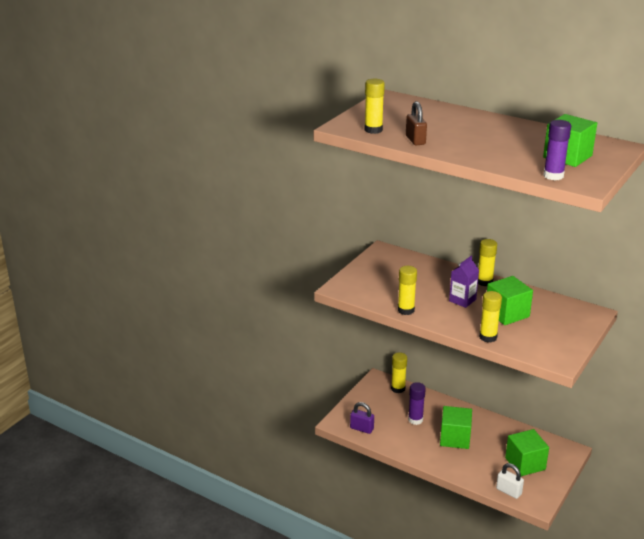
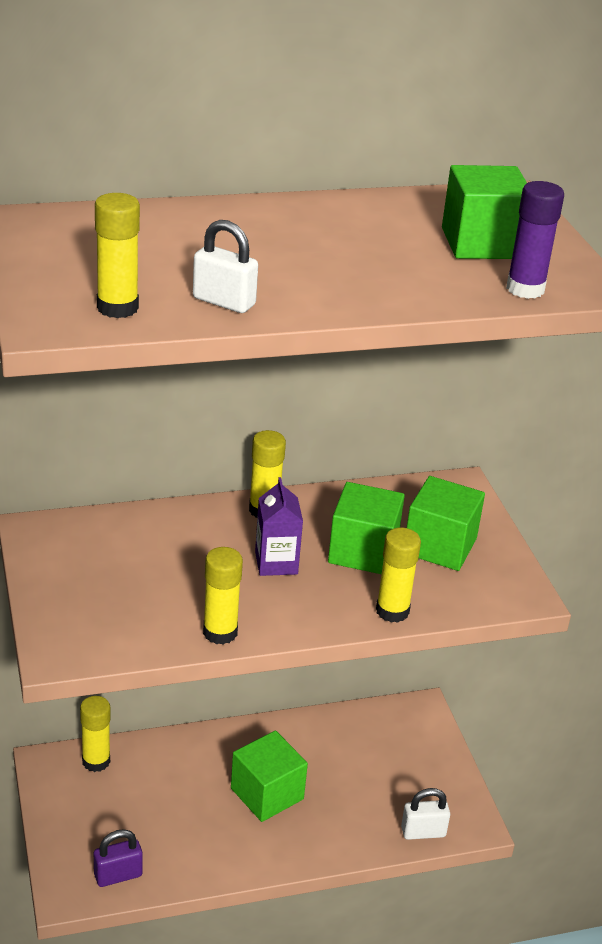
camera: 50 degrees left, 5 degrees up
(415, 140) = (224, 302): brown padlock -> white padlock
(415, 420) = (180, 800): purple glue stick -> none
(525, 463) = (395, 770): green cube -> green cube (440, 546)

